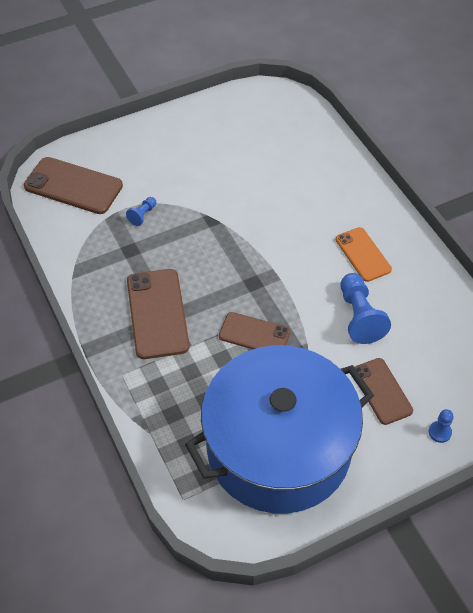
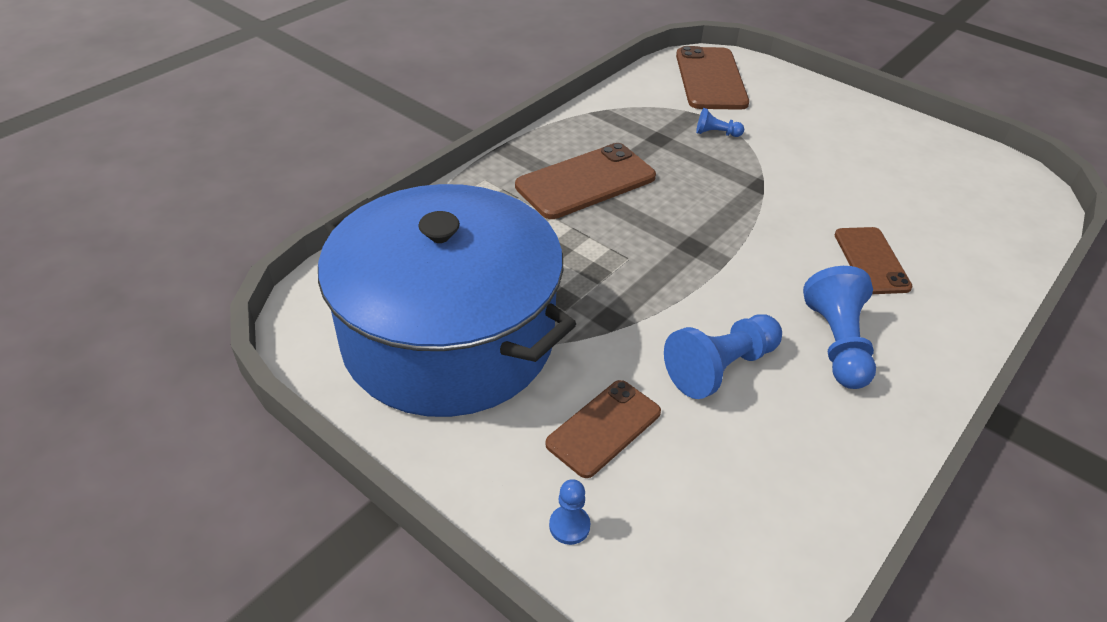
camera: 65 degrees right, 10 degrees down
(254, 334) = (612, 268): brown phone -> brown phone (871, 261)
(363, 254) = (837, 344): orange phone -> blue pawn

